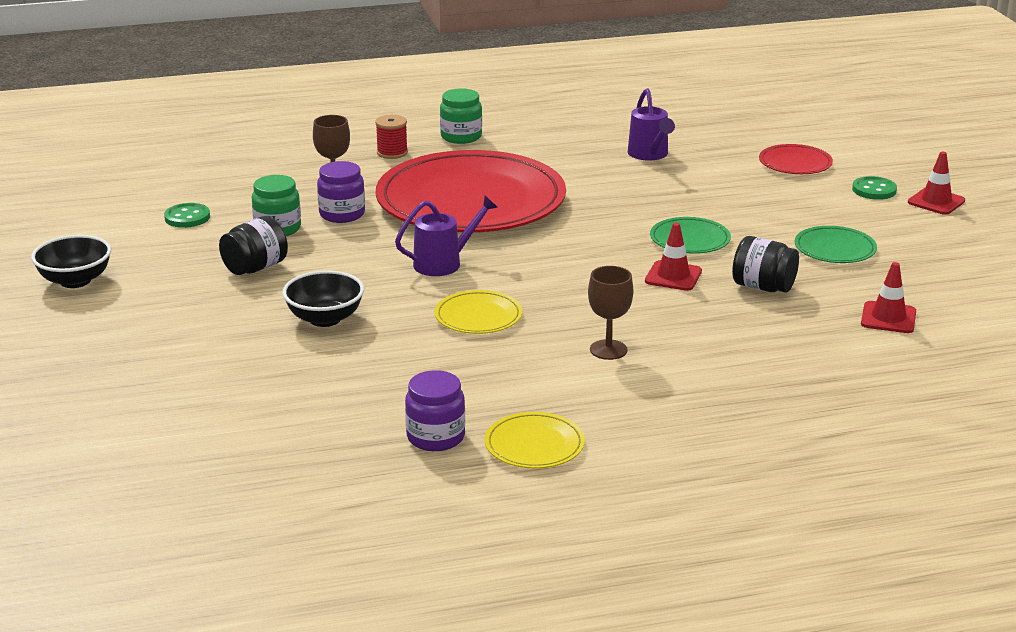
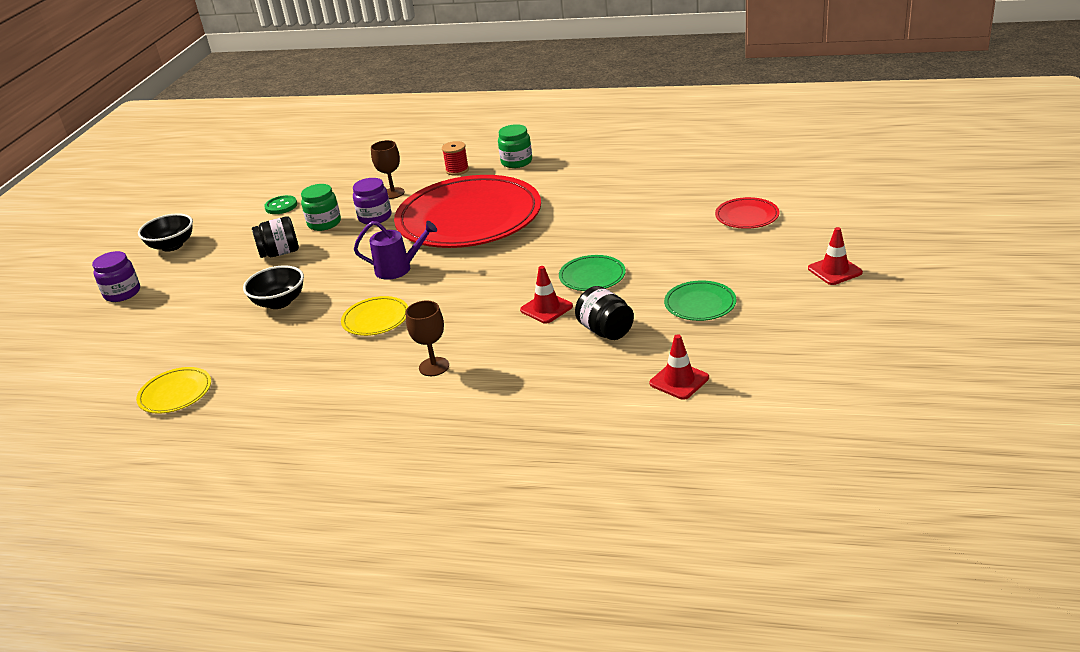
camera: 30 degrees right, 5 degrees up
(435, 437) = (246, 418): purple jar -> purple jar (122, 293)
(534, 445) = (300, 441): yellow plate -> yellow plate (175, 393)
(650, 155) = (637, 194): purple watering can -> none
(874, 190) = (790, 251): green button -> none

